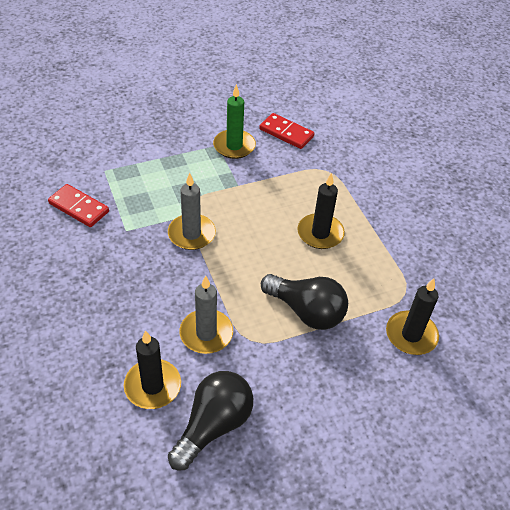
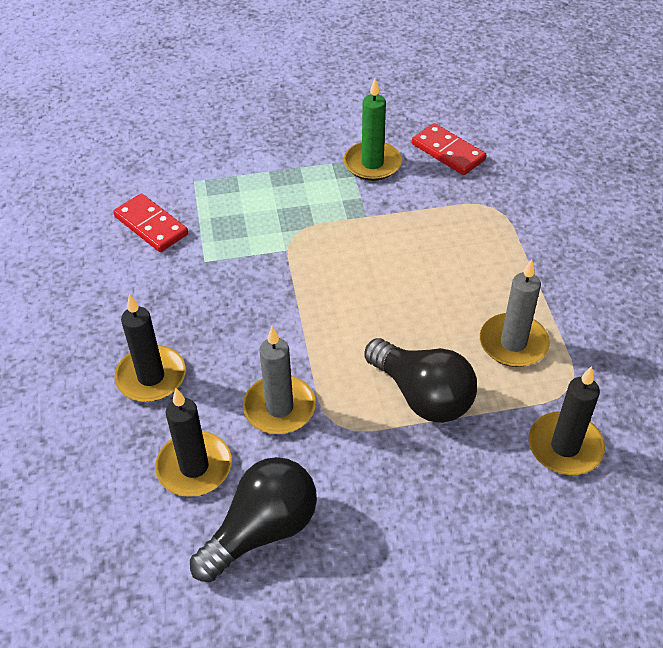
camera: 15 degrees right, 0 degrees up
(191, 234) = (289, 275): grey candle -> grey candle (513, 343)
(320, 233) = (465, 292): black candle -> black candle (151, 377)

